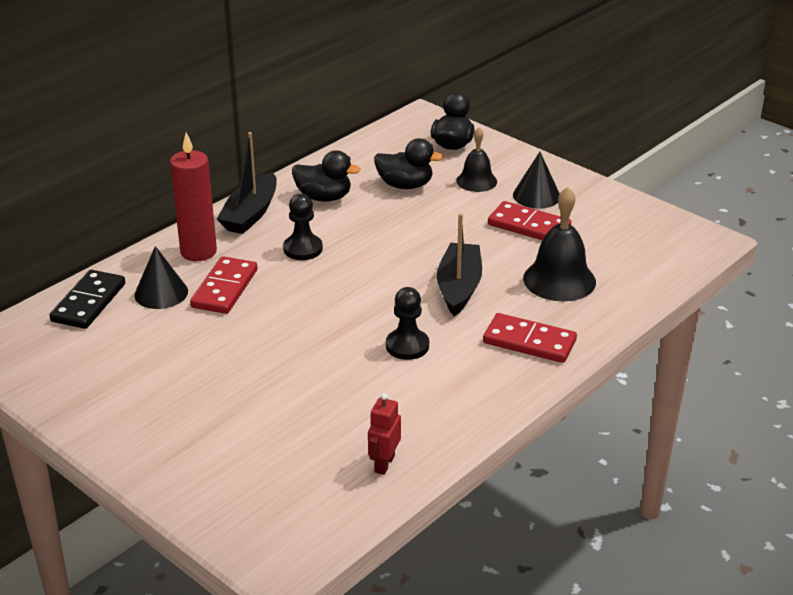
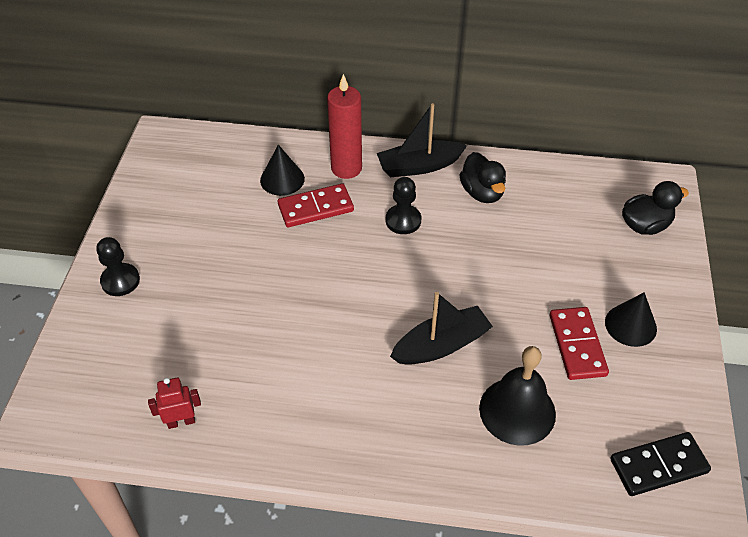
camera: 55 degrees right, 15 degrees up
(88, 302) = (241, 152): black domino -> black domino (658, 465)
(405, 185) = (550, 230): black duck -> none
(407, 346) = (335, 355): black pawn -> black pawn (120, 281)
(476, 181) = (607, 271): black bell -> none
(529, 342) = (408, 436): red domino -> none

